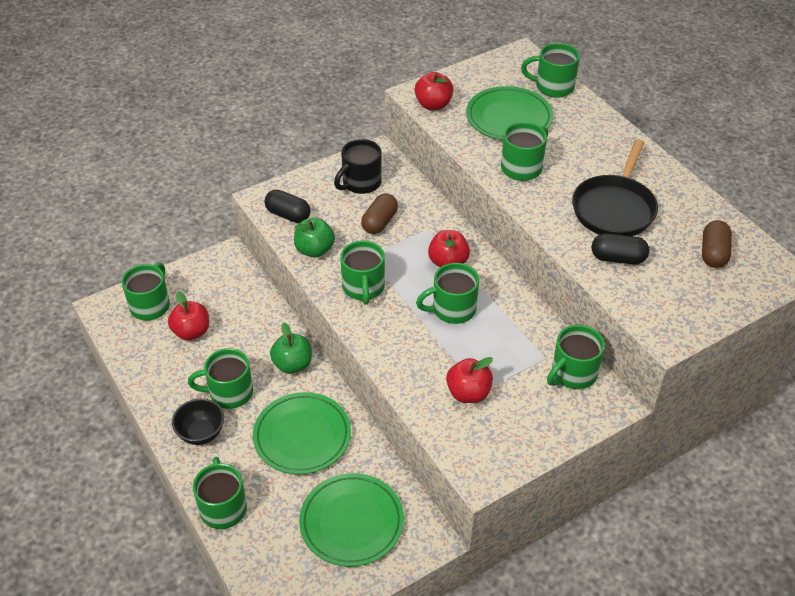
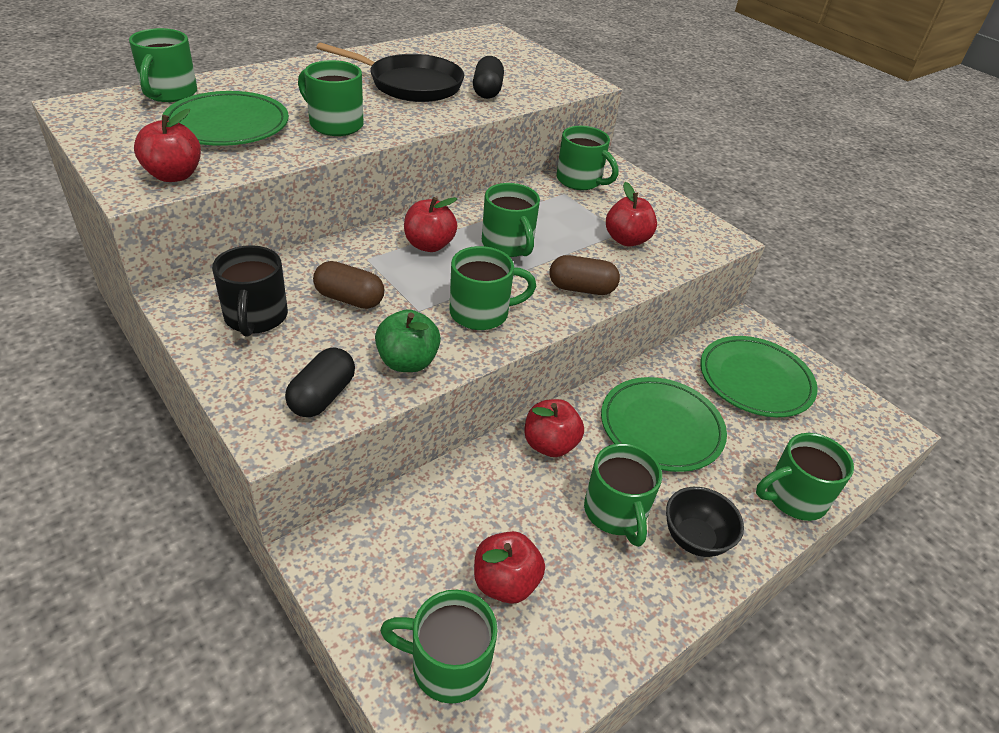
camera: 100 degrees left, 5 degrees down
(293, 364) = (550, 445): green apple -> red apple
(360, 183) = (256, 318): black mug -> black mug turned 45 degrees clockwise
(713, 253) = (473, 53): brown capsule -> brown capsule (581, 289)

